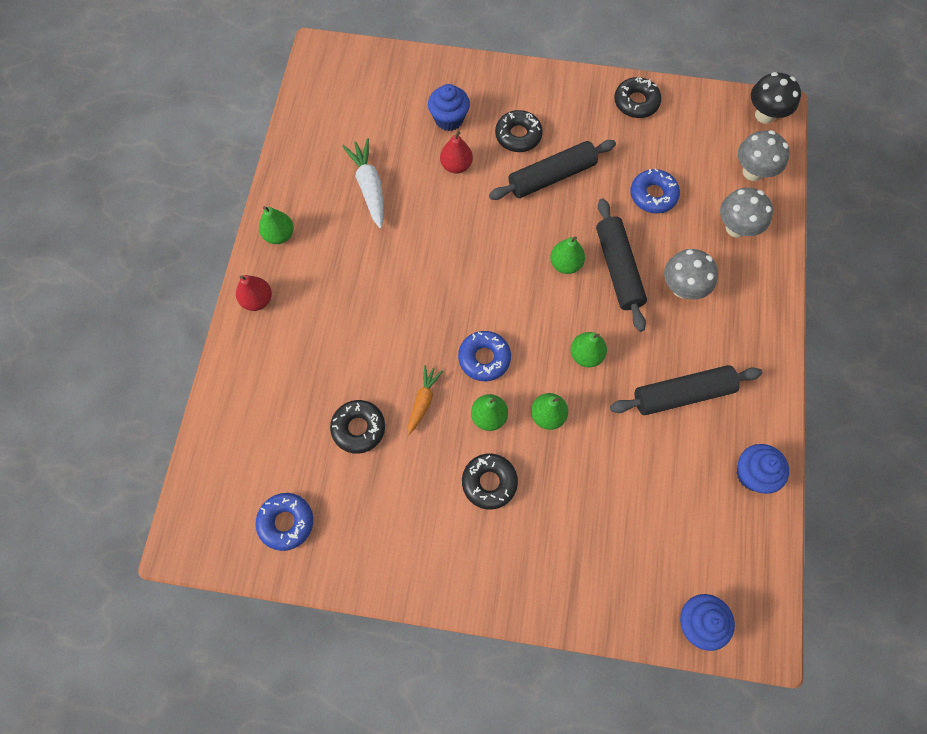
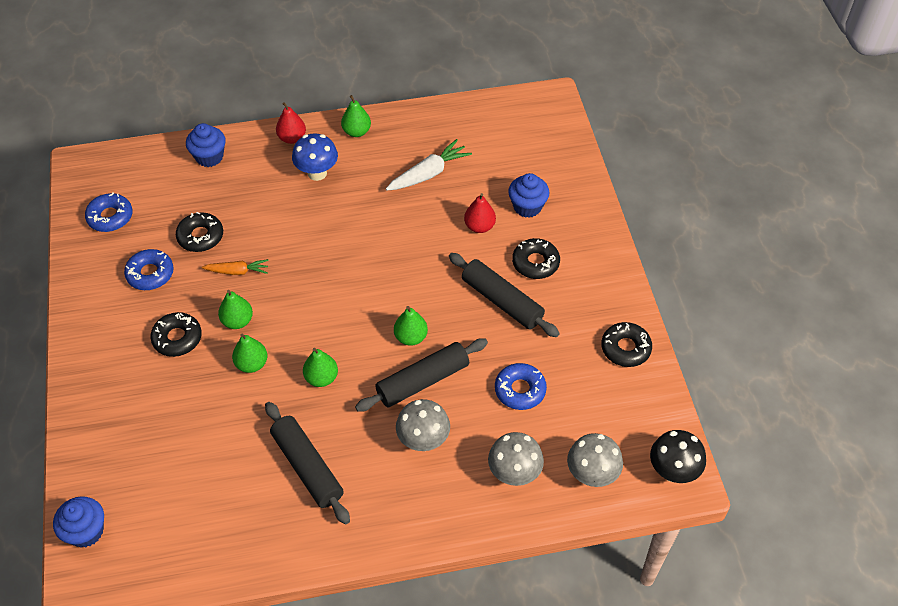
camera: 70 degrees right, 15 degrees down
(320, 289) = (317, 173): none -> blue mushroom
(484, 358) = (292, 302): blue donut -> blue donut (150, 274)
(753, 474) = (242, 548): blue cupcake -> blue cupcake (209, 157)

